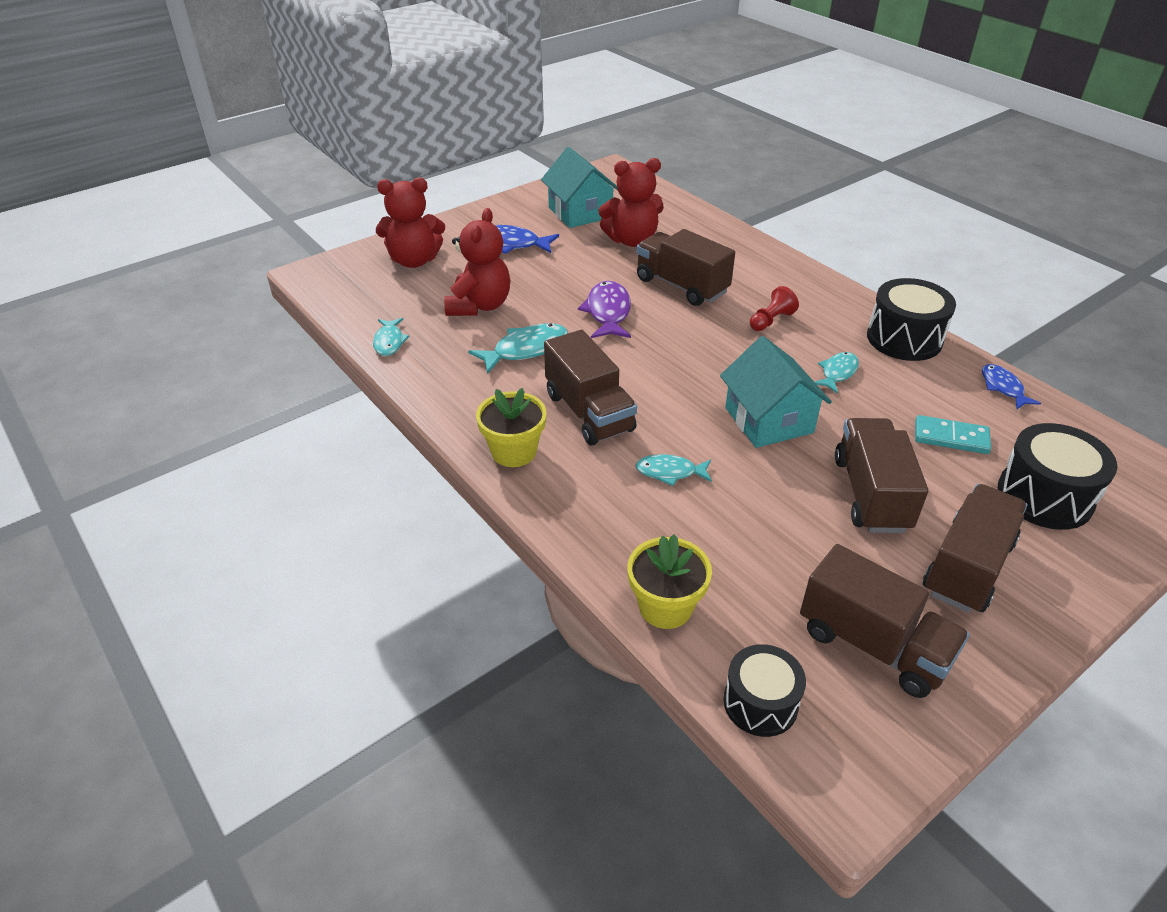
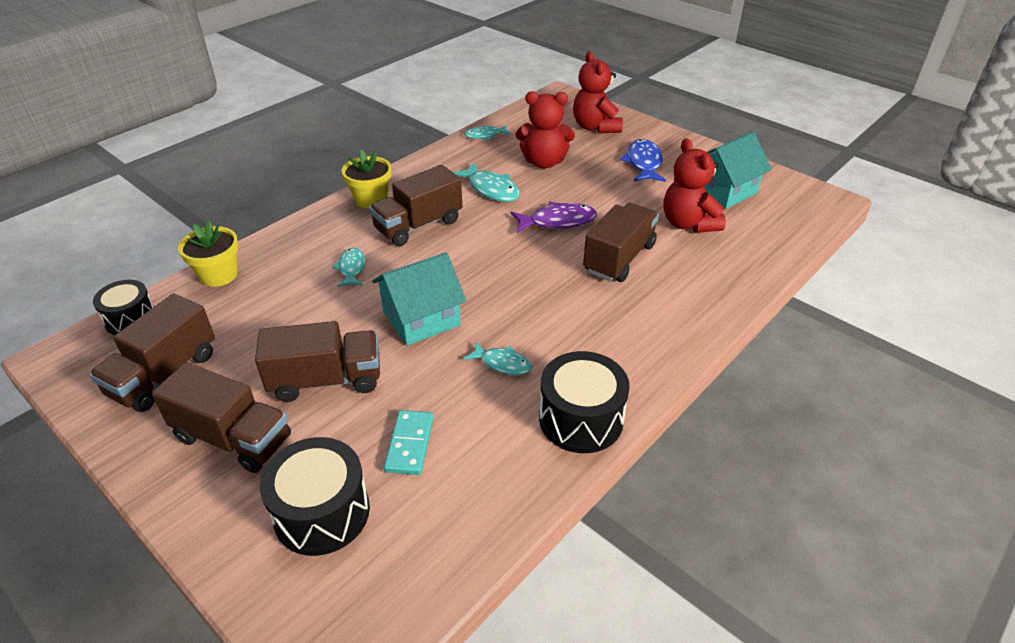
camera: 80 degrees right, 0 degrees up
(771, 320) = (580, 317): red pawn -> none
(1003, 387) = (506, 502): blue fish -> none

